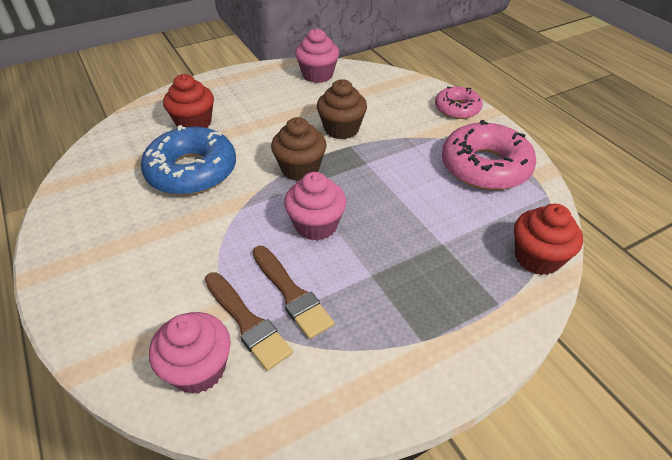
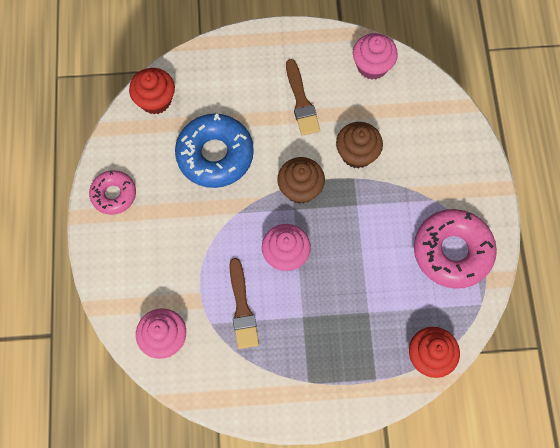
camera: 25 degrees right, 25 degrees up
(194, 123) = (235, 93): red cupcake -> red cupcake (155, 100)
(247, 322) = (205, 318): brown brush -> brown brush (301, 101)
(457, 109) = (475, 170): pink donut -> pink donut (114, 194)

